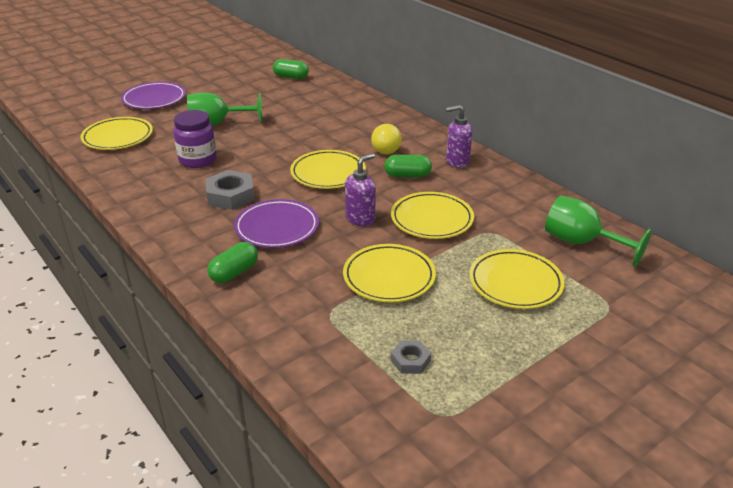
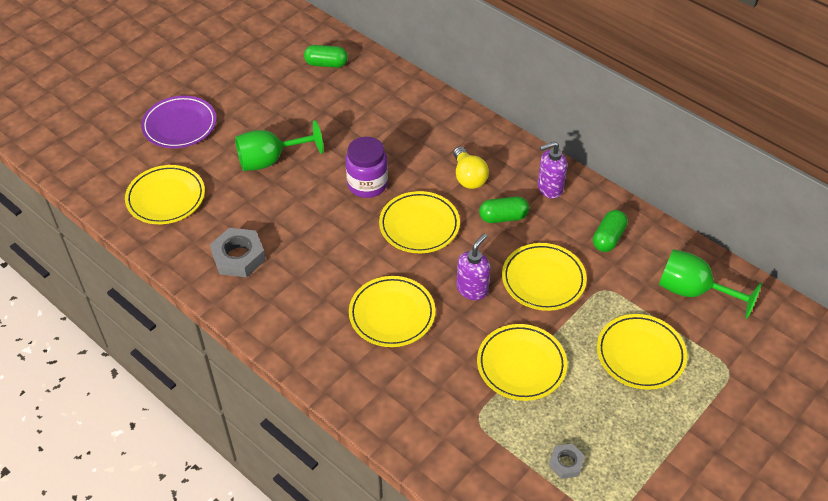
camera: 10 degrees left, 15 degrees up
(197, 160) = (271, 223): purple jar -> purple jar (367, 184)
(230, 195) = (327, 274): grey nut -> grey nut (238, 257)
(234, 273) = (371, 382): green capsule -> green capsule (608, 238)
(277, 228) = (392, 314): purple plate -> yellow plate

